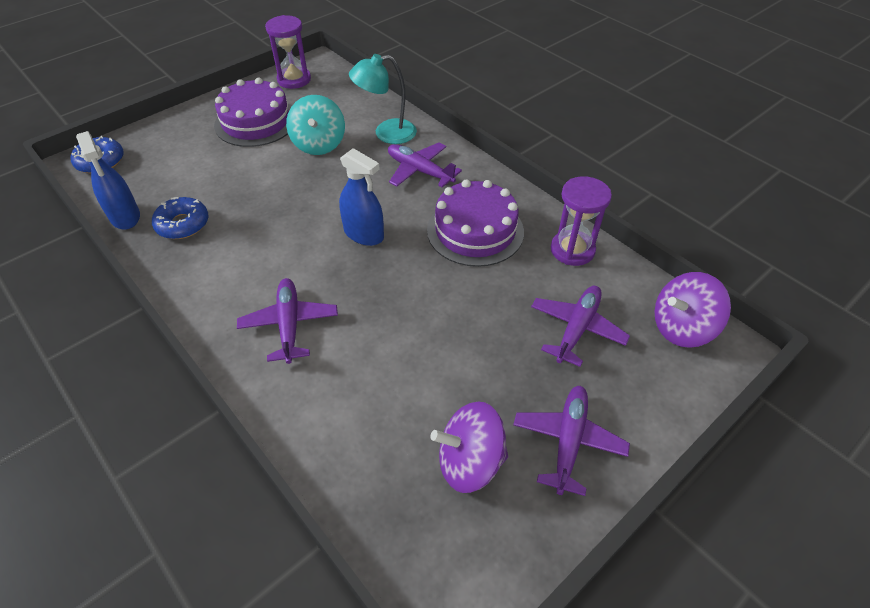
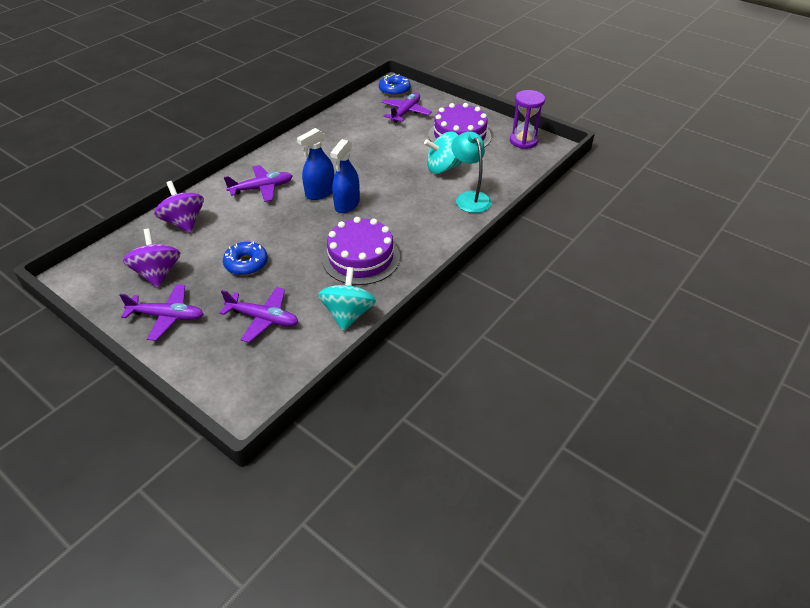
camera: 80 degrees right, 5 degrees down
(125, 216) = (345, 111): blue spray bottle -> blue spray bottle (320, 192)
(183, 224) = (342, 132): blue donut -> blue donut (246, 263)
(419, 171) = (426, 221): purple plane -> purple plane (405, 112)
(572, 250) = (348, 314): purple hourglass -> turquoise spinning top
(681, 327) = (266, 382): purple spinning top -> purple spinning top (184, 222)

